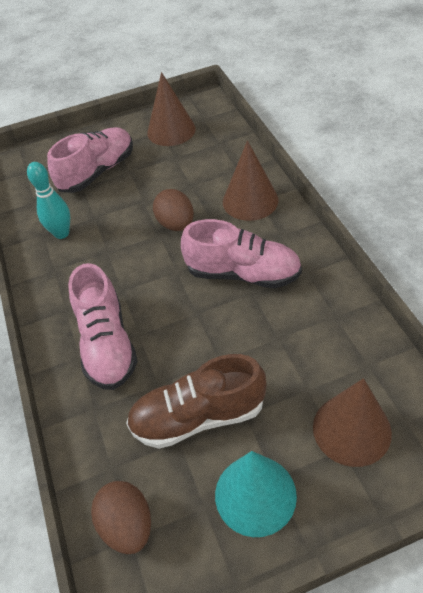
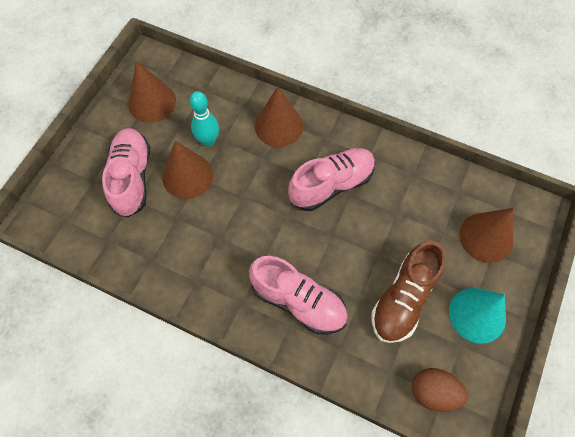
camera: 50 degrees left, 15 degrees up
(62, 233) = (166, 249): turquoise bowling pin -> turquoise bowling pin (208, 141)
(136, 194) = (187, 176): none -> brown cone
(176, 224) = (246, 180): brown egg -> none

